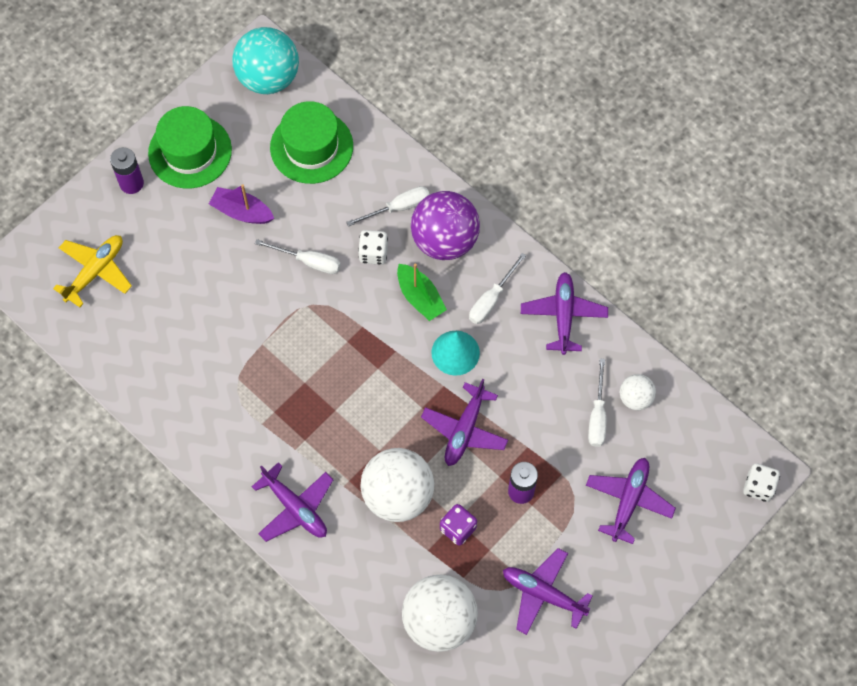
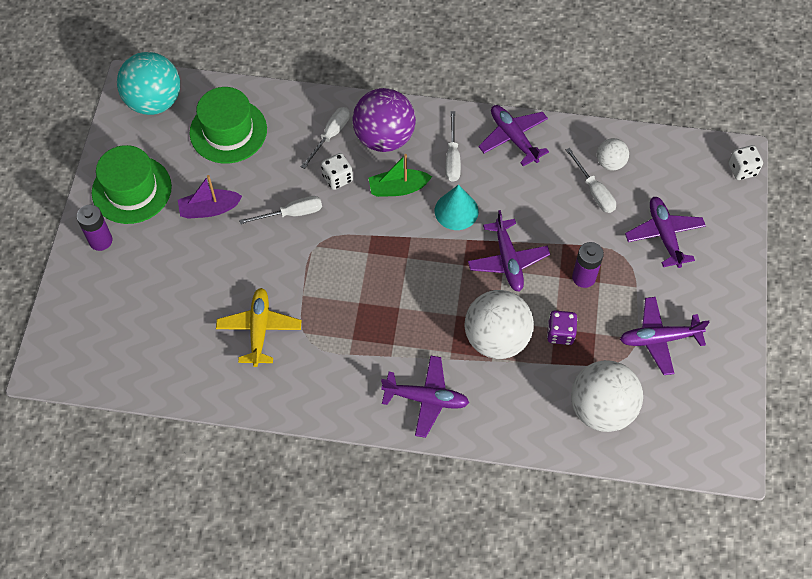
camera: 35 degrees left, 5 degrees down
(95, 271) = (121, 324): yellow plane -> yellow plane (259, 329)
(420, 297) = (398, 188): green boat -> green boat turned 150 degrees clockwise

